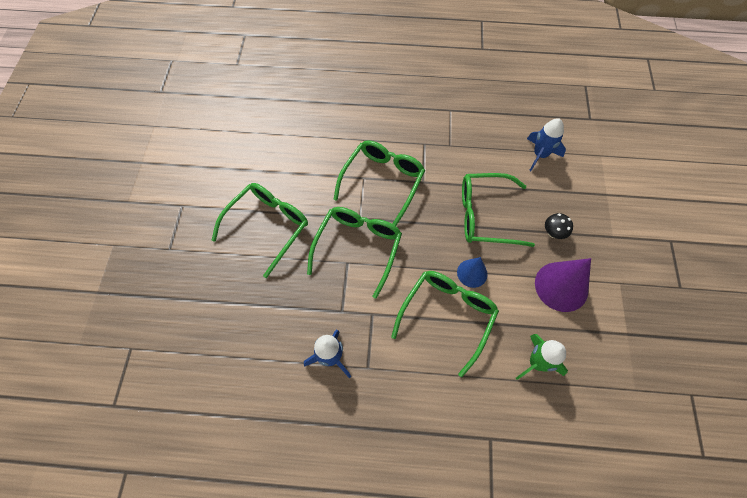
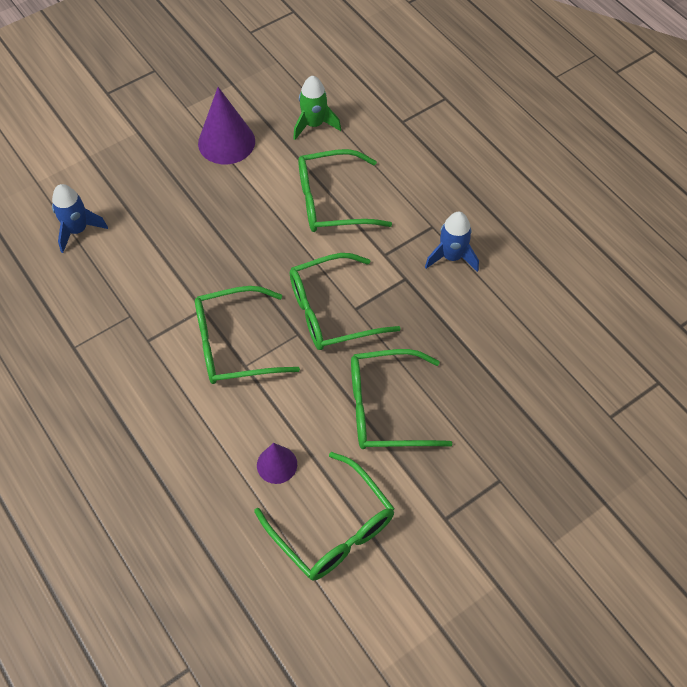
camera: 130 degrees left, 5 degrees down
(291, 153) = (277, 464): none -> purple cone
(472, 273) = (273, 208): blue cone -> none
(485, 215) = (198, 233): green glasses -> green glasses (333, 528)
(553, 233) = (172, 173): black mushroom -> none

